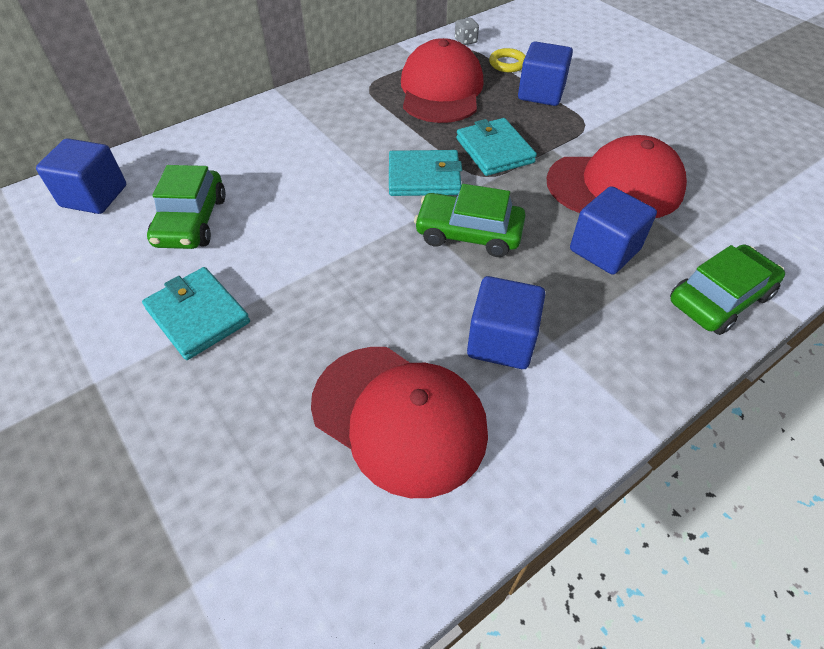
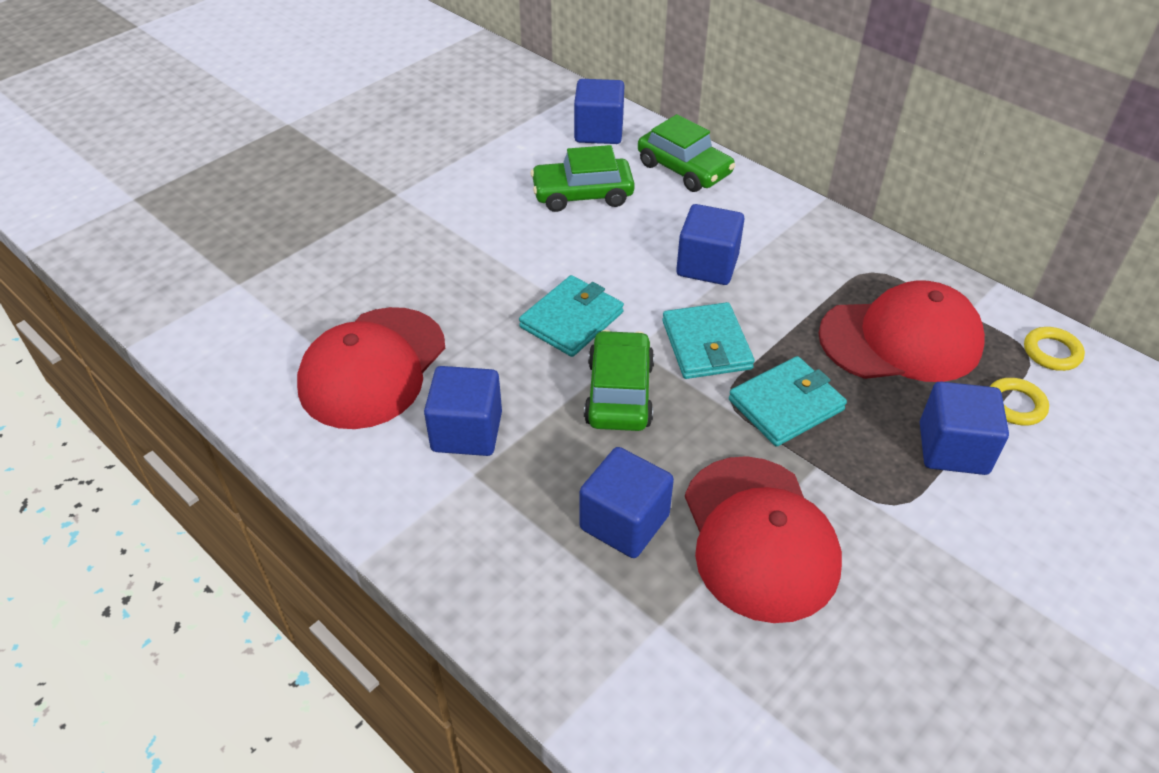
camera: 80 degrees right, 5 degrees down
(198, 316) = (468, 227): turquoise wallet -> turquoise wallet (571, 320)
(330, 160) = (707, 265): none -> blue cube
(465, 41) = (1051, 352): grey dice -> yellow ring
(719, 298) = (564, 644): green car -> green car (684, 169)

